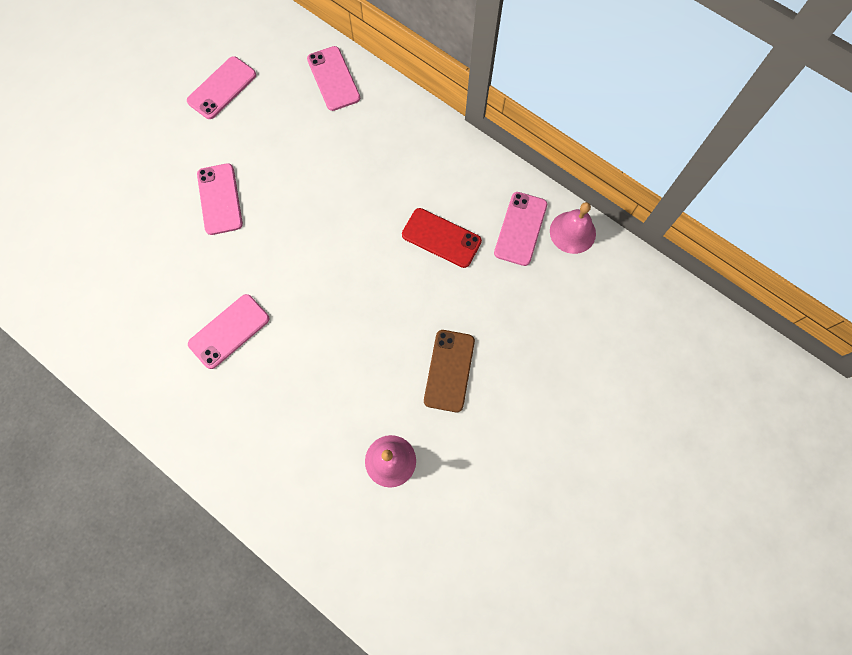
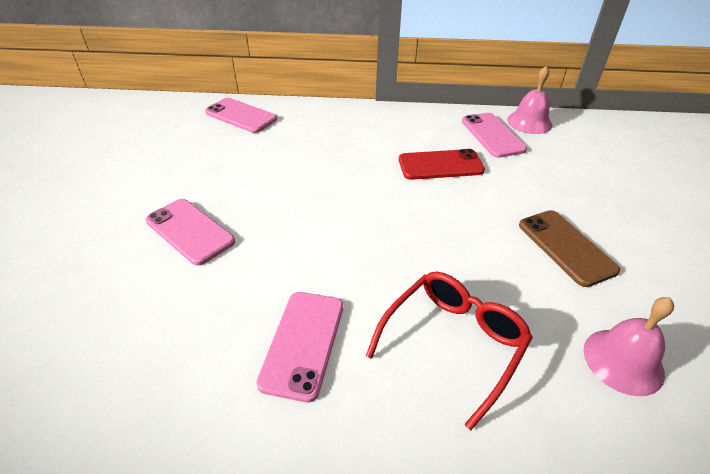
camera: 35 degrees left, 30 degrees down
(222, 88) = (129, 156): pink phone -> none
(308, 386) = (453, 343): none -> red glasses

